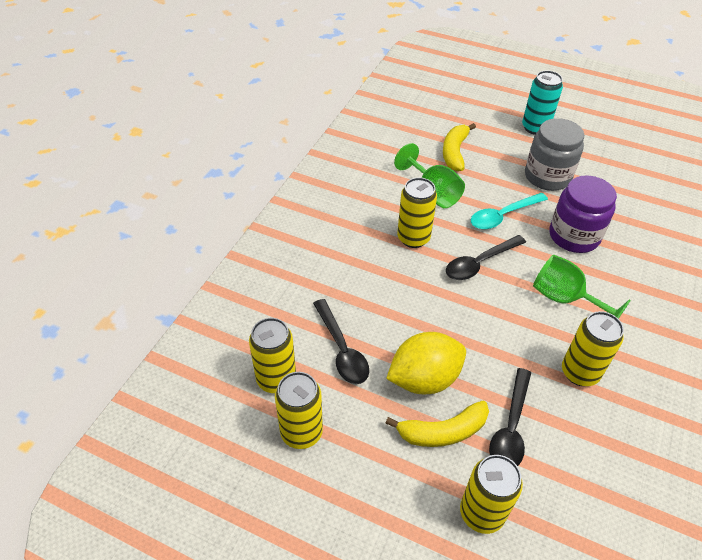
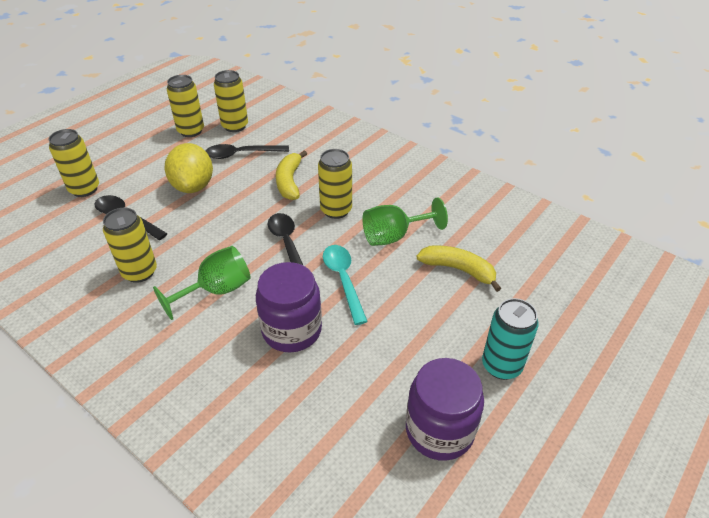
camera: 105 degrees right, 5 degrees down
(443, 431) = (148, 186): yellow banana -> yellow banana (289, 182)
(547, 176) = (397, 342): grey jar -> none
(602, 150) = (439, 430): none -> purple jar

